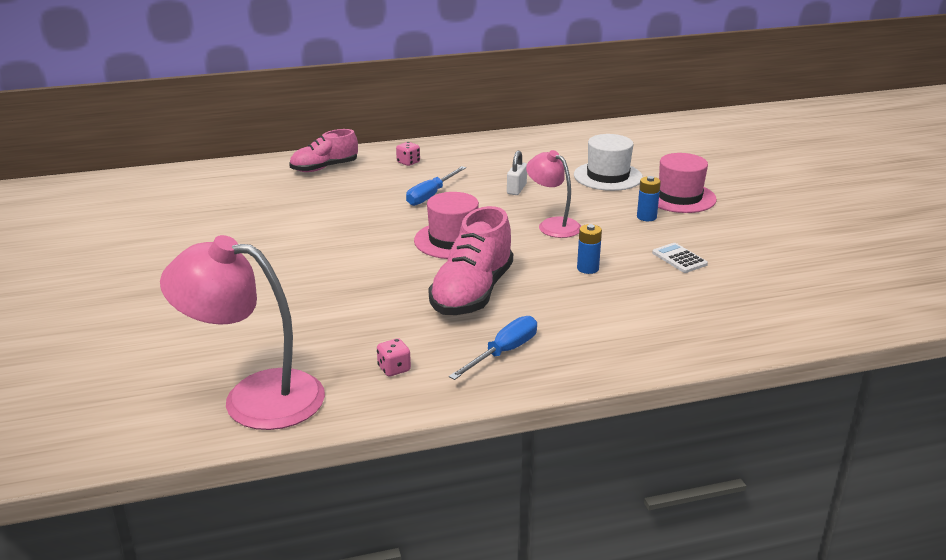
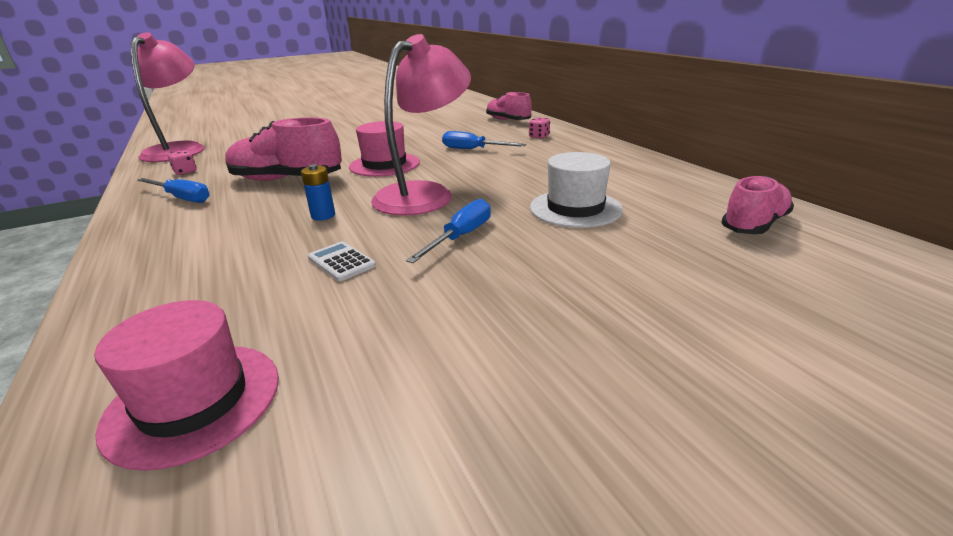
camera: 80 degrees right, 0 degrees up
(516, 189) = (506, 173): white padlock -> none
(553, 225) = (424, 194): pink lamp -> pink lamp, size x1.70
(646, 217) = (461, 237): blue battery -> blue screwdriver
(650, 137) = (754, 225): none -> pink shoe
(679, 197) = (537, 255): pink hat -> pink hat (193, 401)
(679, 259) = (341, 262): white calculator -> white calculator turned 90 degrees counterclockwise

